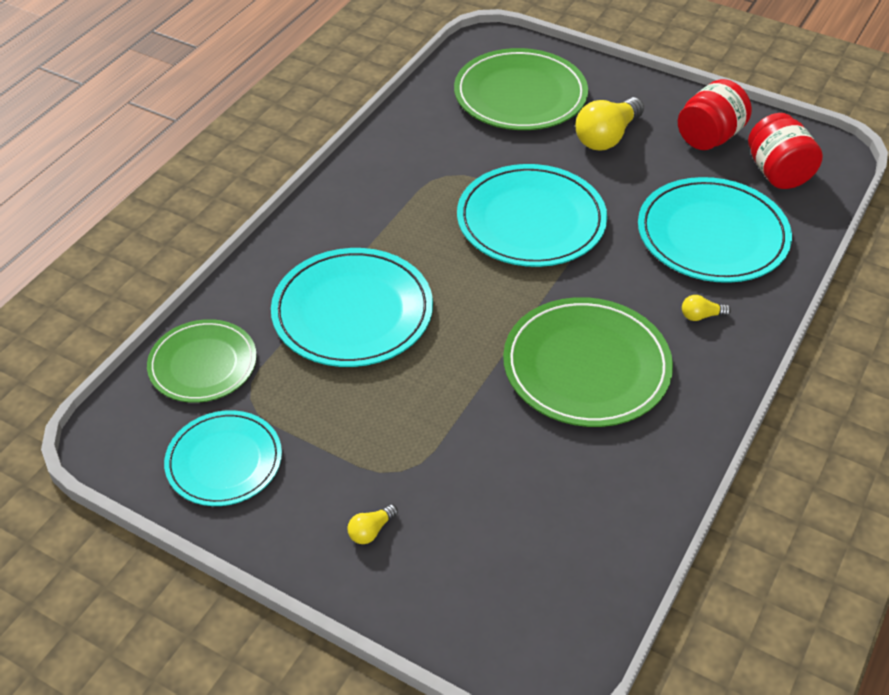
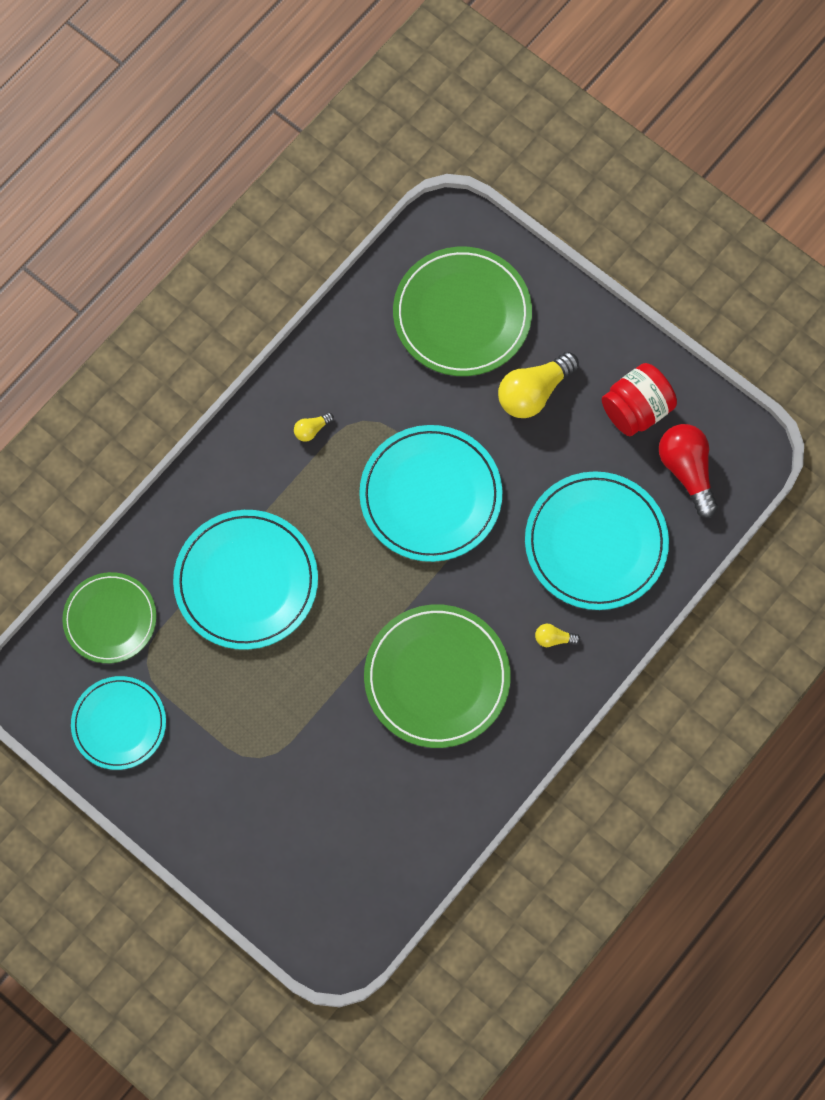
camera: 10 degrees right, 25 degrees up
(371, 530) = (226, 810): yellow light bulb -> yellow light bulb (311, 430)
(777, 173) = (687, 471): red jar -> red light bulb

